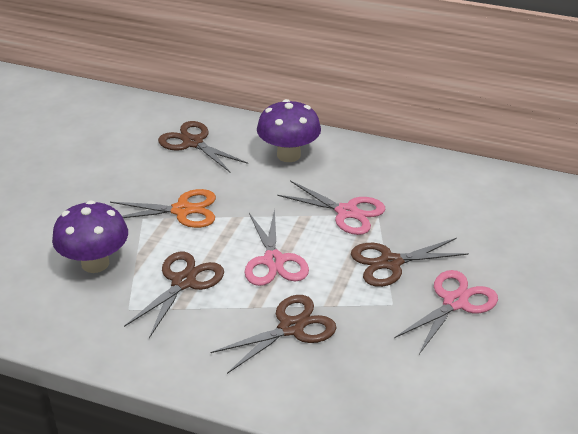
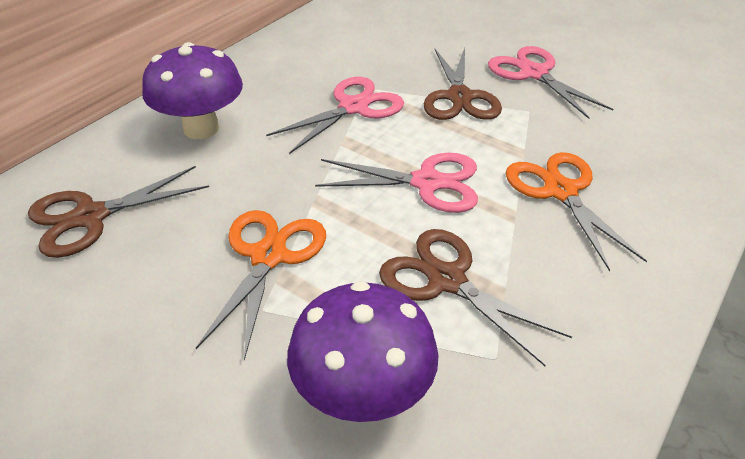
camera: 75 degrees left, 5 degrees up
(291, 328) = (560, 191): brown scissors -> orange scissors

